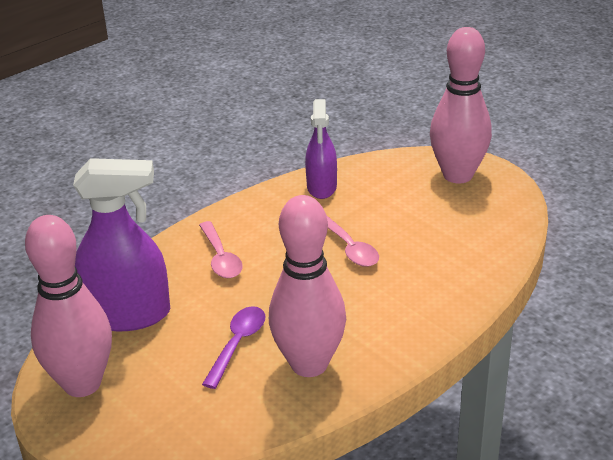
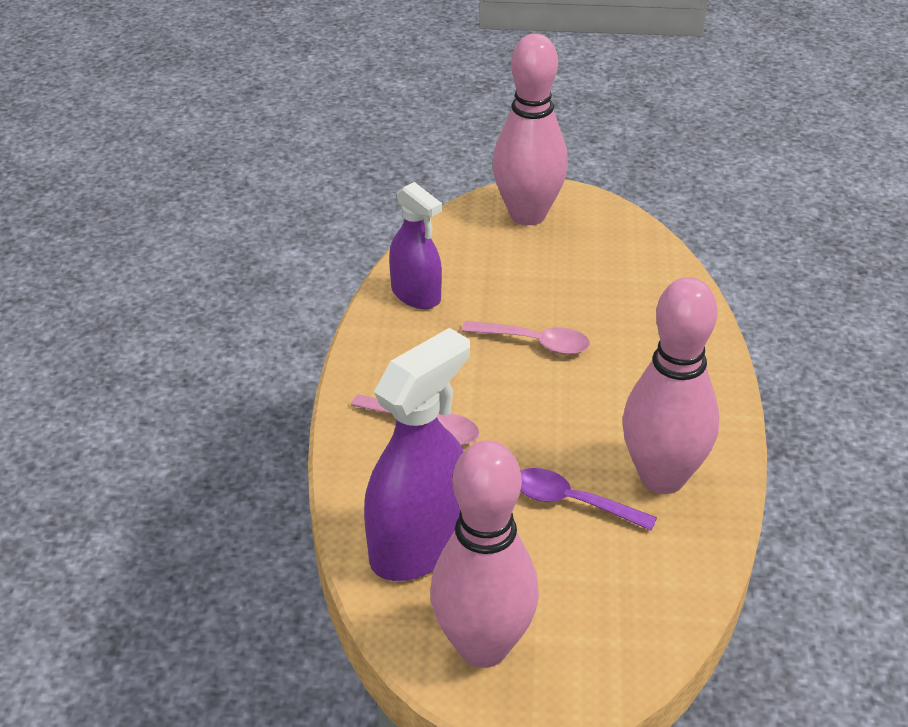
camera: 45 degrees left, 5 degrees up
(237, 344) = (572, 502): purple spoon -> purple spoon turned 45 degrees counterclockwise

